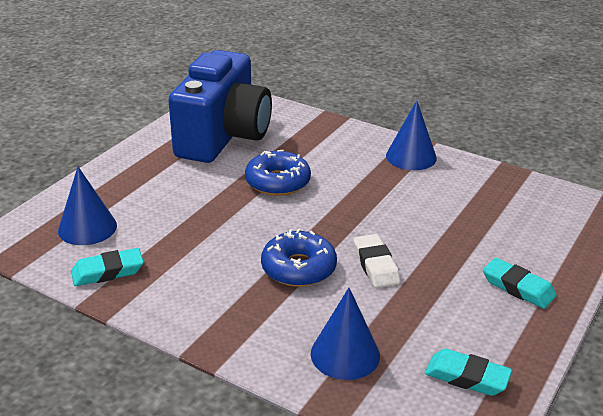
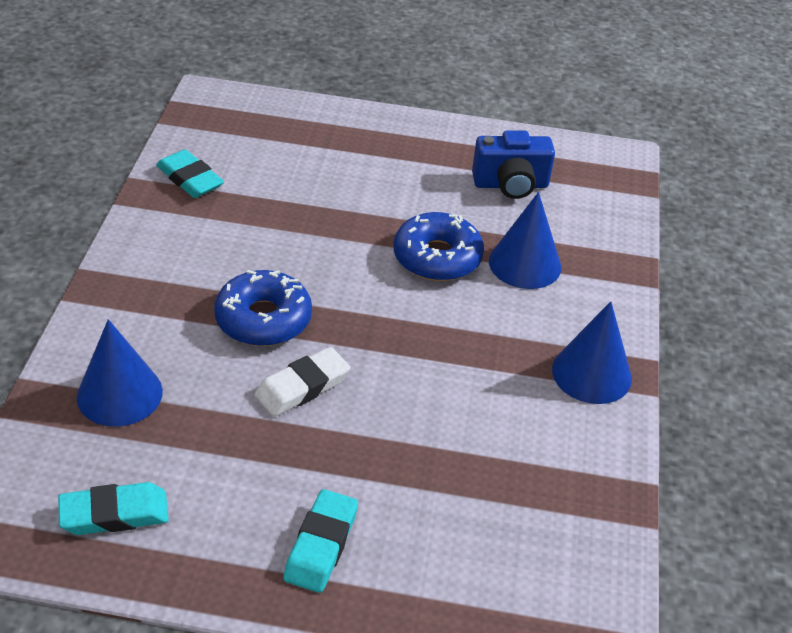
camera: 65 degrees right, 10 degrees up
(87, 228) = (258, 142): blue cone -> blue cone (525, 264)
(223, 137) = (510, 185): blue camera -> blue camera, size x0.49
(467, 377) = (114, 514): turquoise eraser -> turquoise eraser turned 75 degrees clockwise

